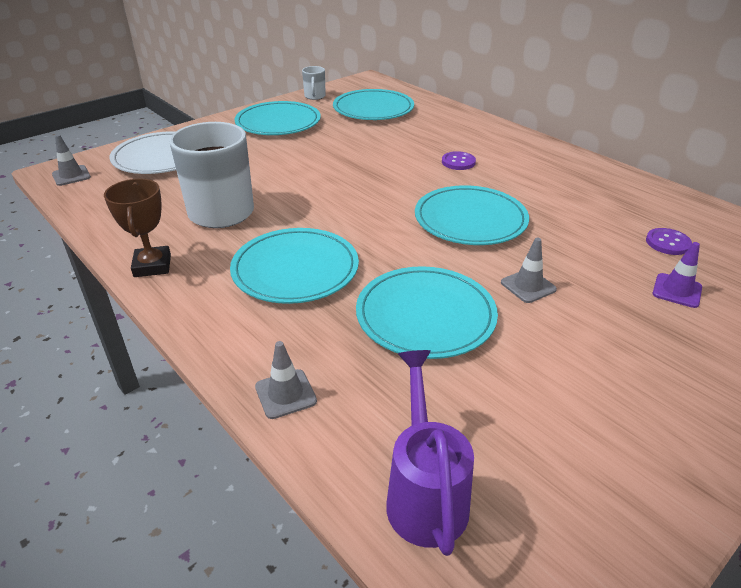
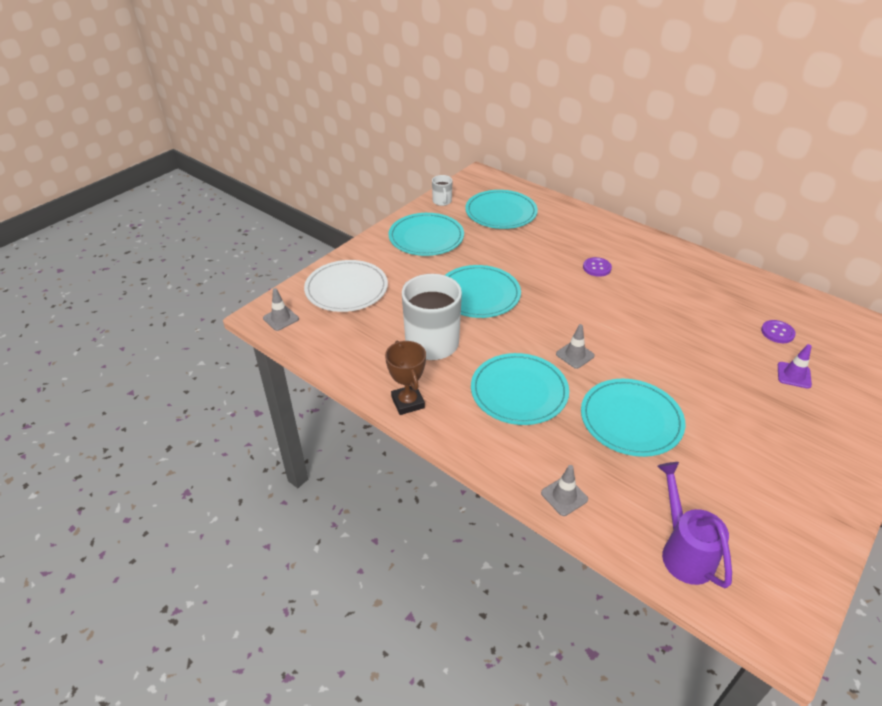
camera: 10 degrees left, 5 degrees up
(470, 220) = (629, 327): turquoise plate -> turquoise plate (478, 294)
(528, 286) = (692, 384): grey traffic cone -> grey traffic cone (575, 355)

